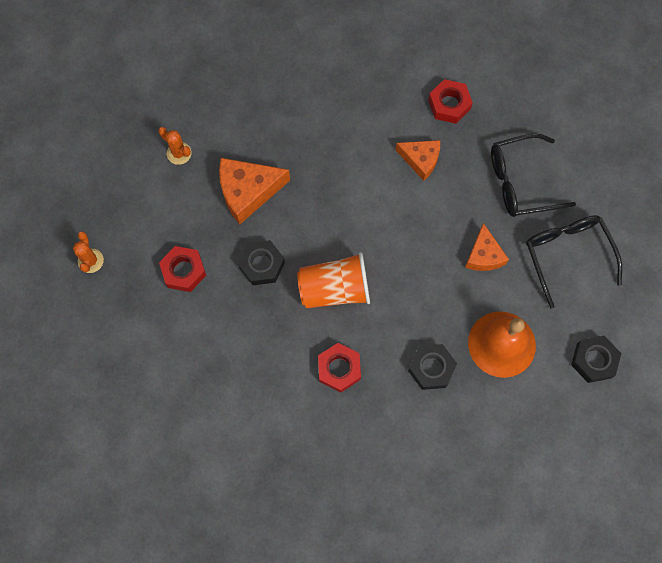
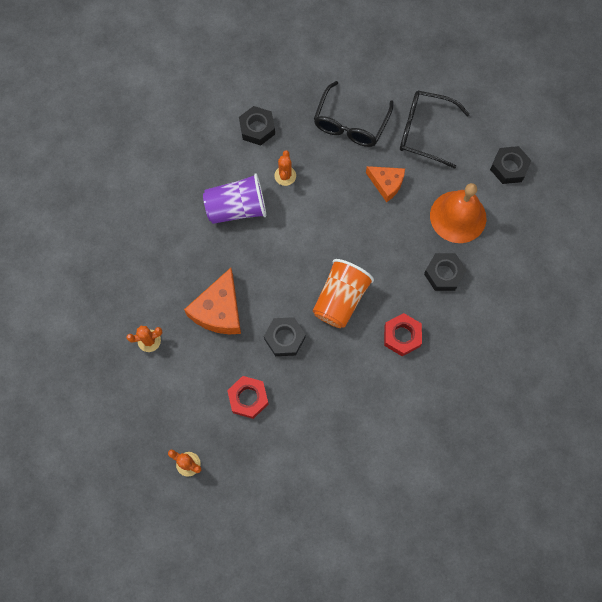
camera: 55 degrees left, 0 degrees up
(356, 140) = (237, 208): none -> purple cup
(421, 160) = (285, 176): orange cheese -> orange cactus
(449, 104) = (257, 128): red nut -> black nut

